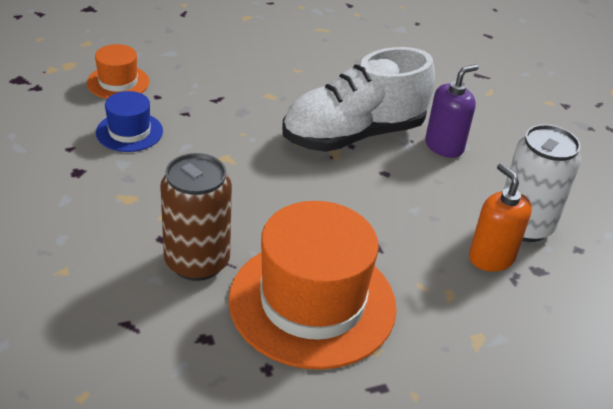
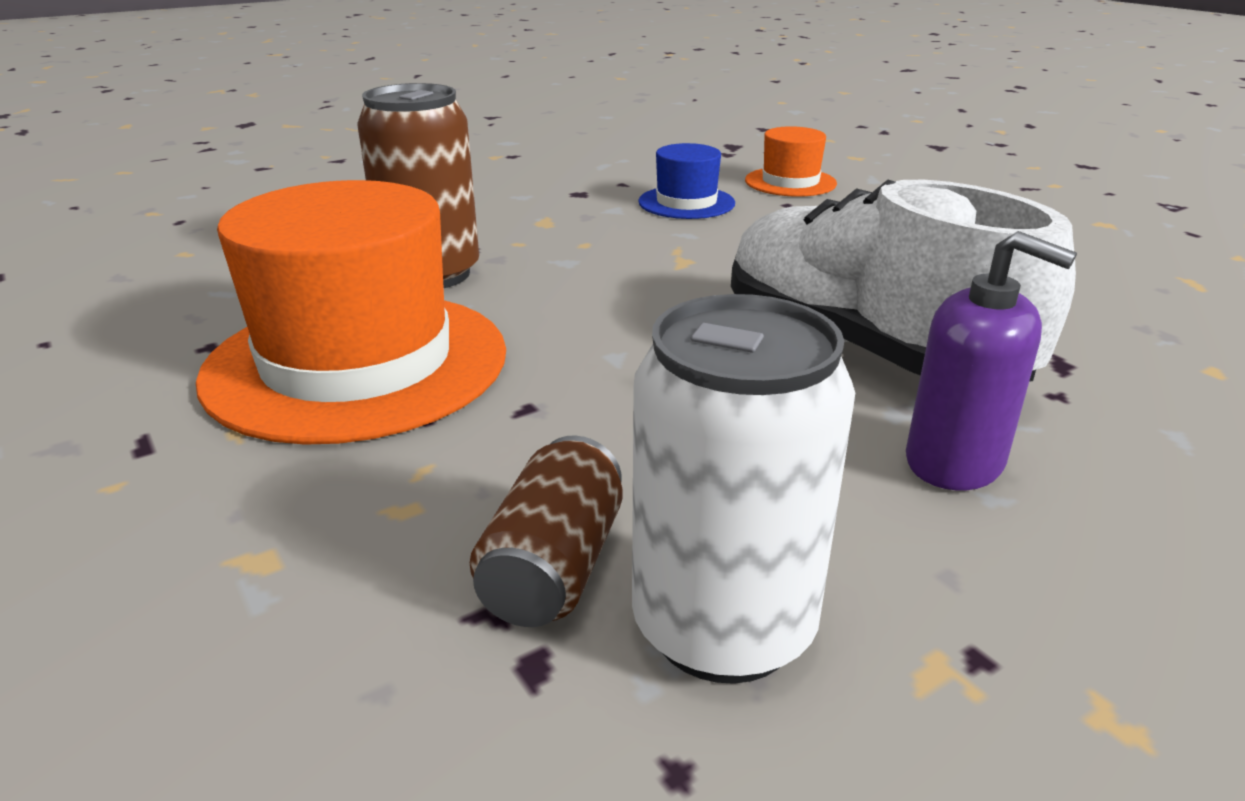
camera: 80 degrees right, 10 degrees down
(491, 257) = (553, 567): orange soap dispenser -> brown can

